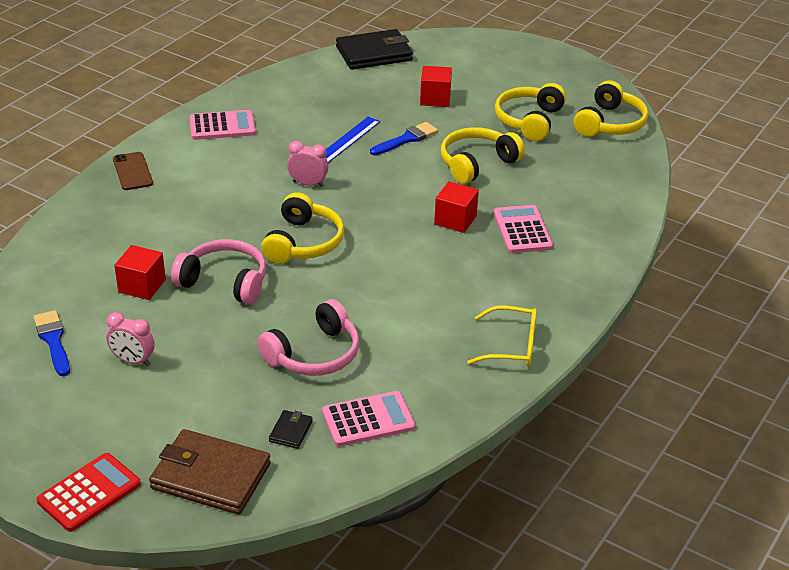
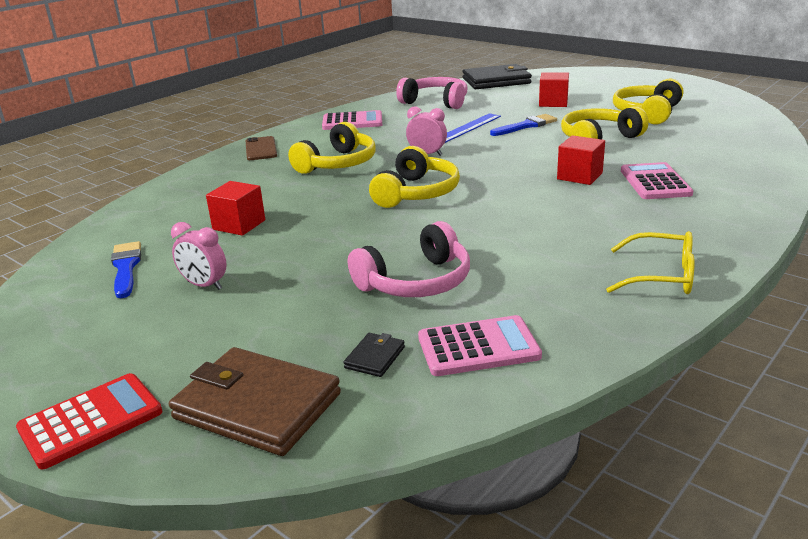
camera: 10 degrees right, 10 degrees down
(224, 281) = (327, 221): pink headphones -> pink headphones (436, 102)
(610, 124) = (730, 113): yellow headphones -> yellow headphones (338, 164)

